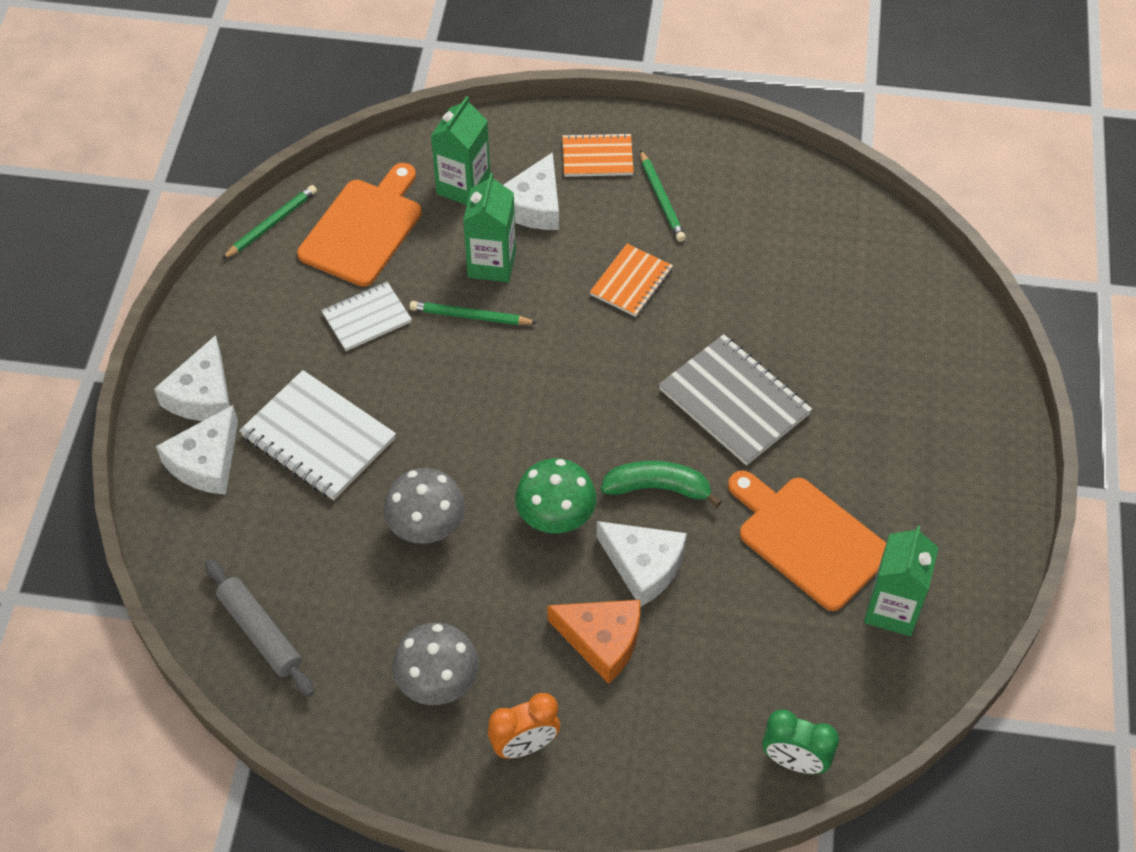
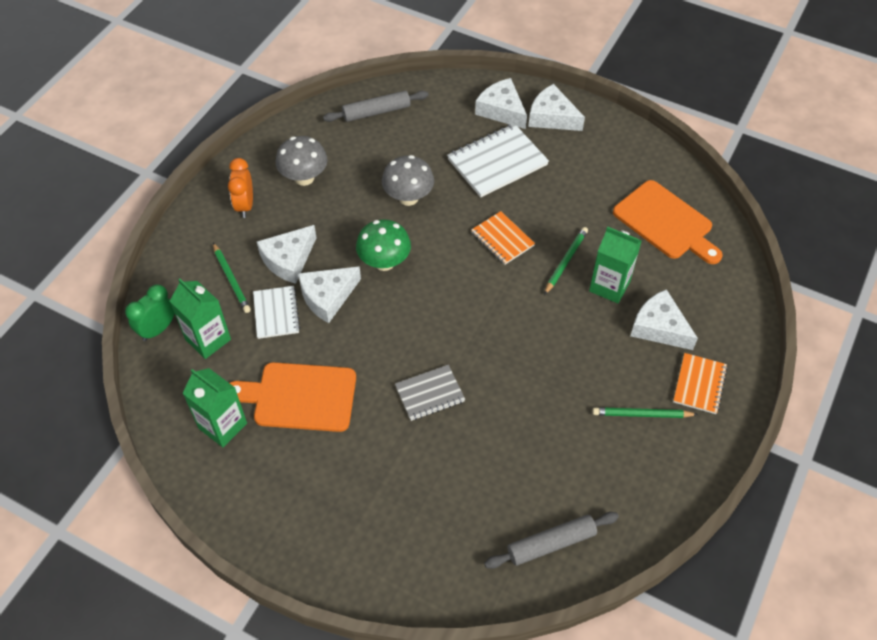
camera: 110 degrees right, 0 degrees up
(271, 224) = (684, 175): green pencil -> green pencil (231, 279)
(367, 318) = (584, 206): white notebook -> white notebook (276, 313)
(463, 187) = (690, 289): green carton -> green carton (208, 339)
(602, 640) = (288, 260): orange cheese -> white cheese
(631, 282) = (563, 366): orange notebook -> orange notebook (502, 239)
(658, 488) = (380, 324): green banana -> none
(734, 402) = (429, 394): grey notebook -> grey notebook, size x0.61
(808, 539) = (300, 397): orange cutting board -> orange cutting board turned 150 degrees counterclockwise
(856, 242) = (551, 544): none -> grey rolling pin

